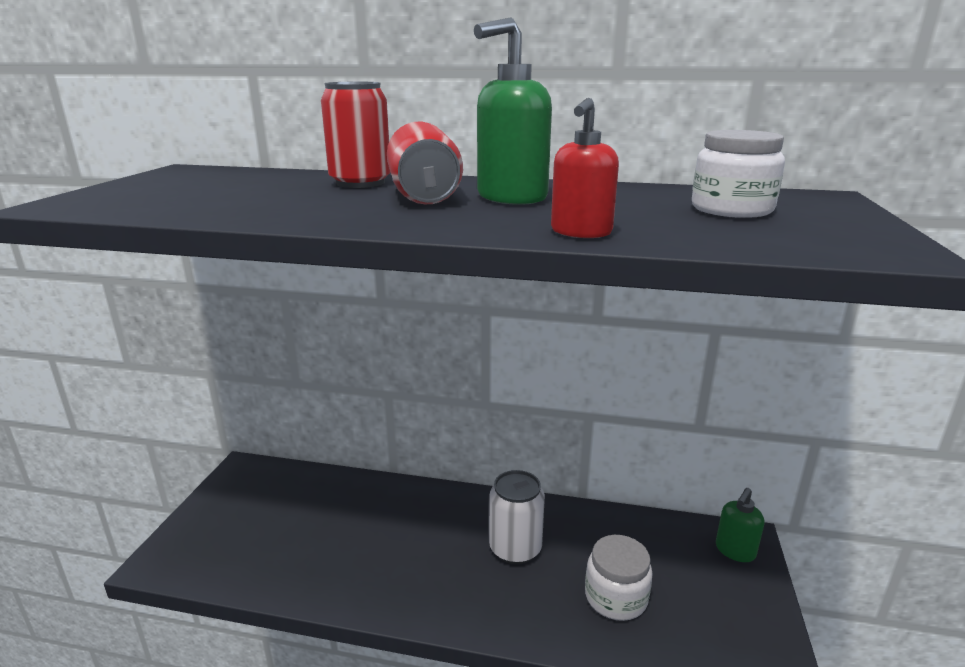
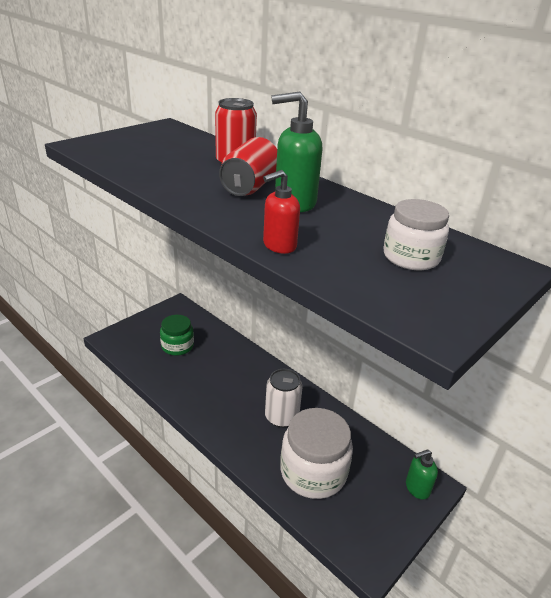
camera: 30 degrees right, 10 degrees up
(287, 524) = (177, 346): none -> green jar
(616, 597) = (313, 472): white jar -> white jar, size x1.63

